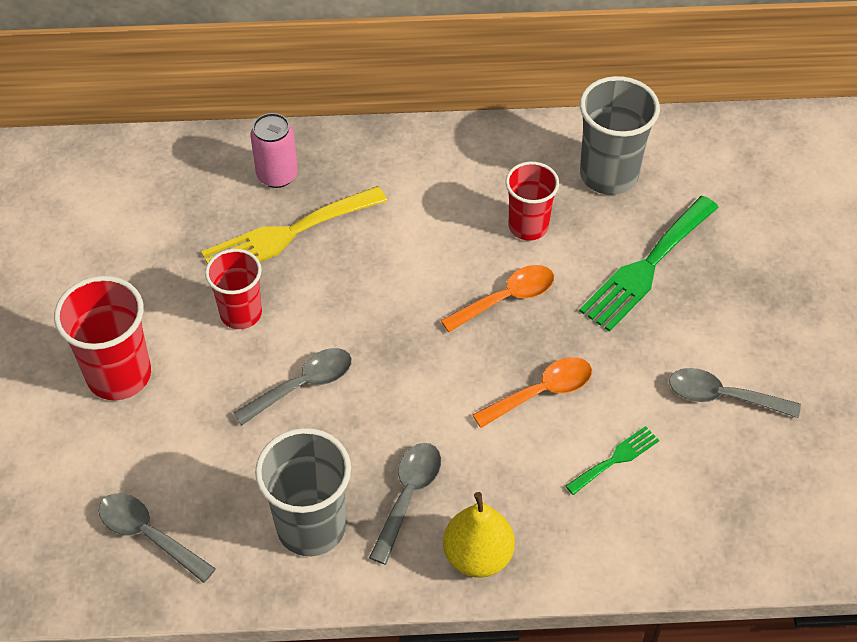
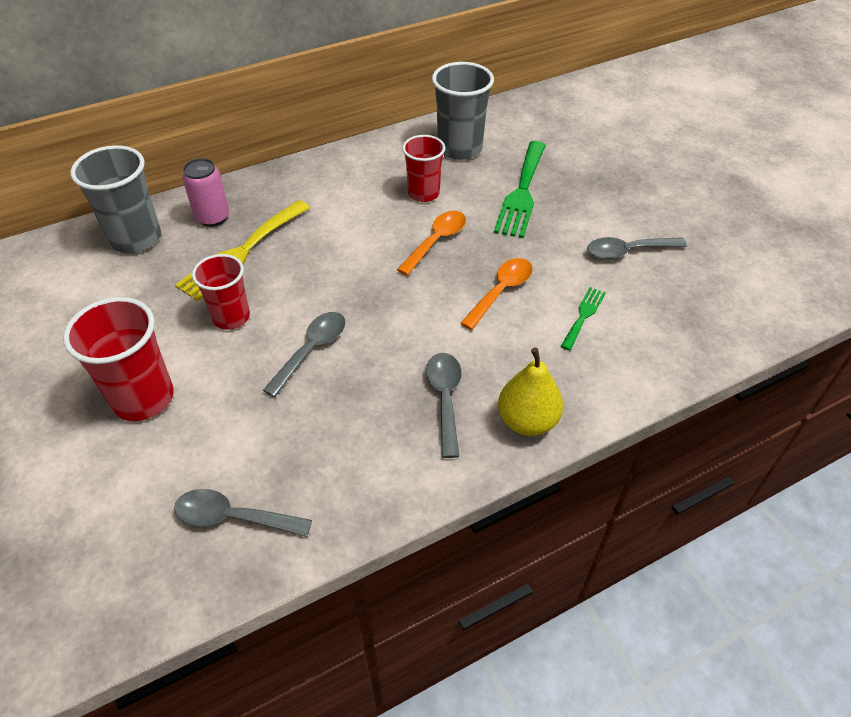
camera: 25 degrees left, 5 degrees down
(311, 526) = (378, 452): grey cup -> grey cup (136, 239)

